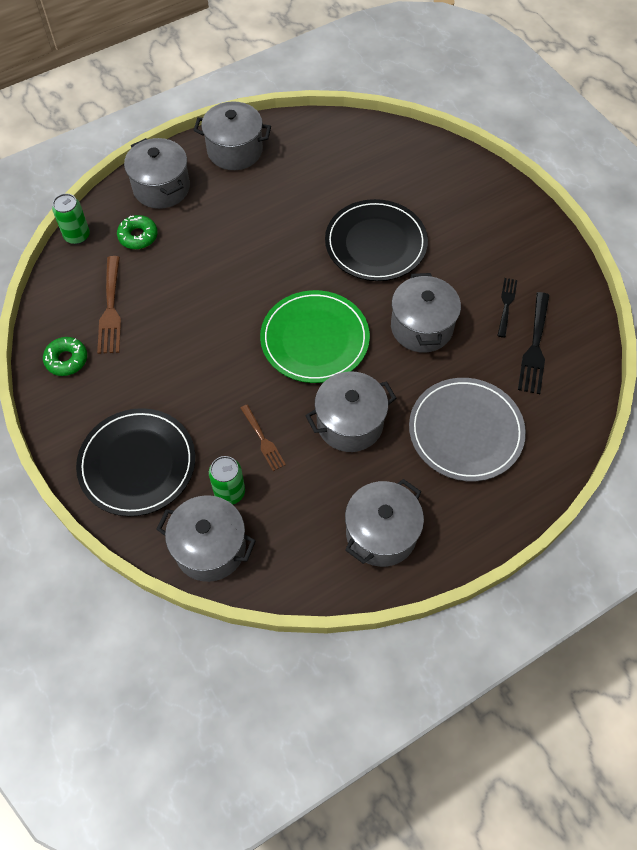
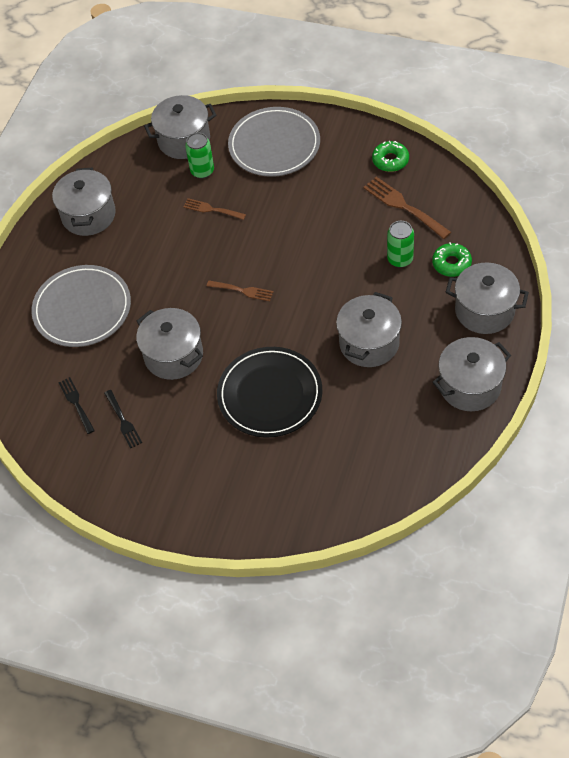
camera: 145 degrees right, 5 degrees down
(77, 236) = (494, 231): green can -> green can (400, 259)
(137, 464) = (274, 145): black plate -> grey plate
(315, 339) = (242, 291): green plate -> brown fork
(350, 423) = (165, 258): grey pot -> grey pot (369, 343)
(535, 347) = (76, 403): black fork -> black fork, size x0.62

